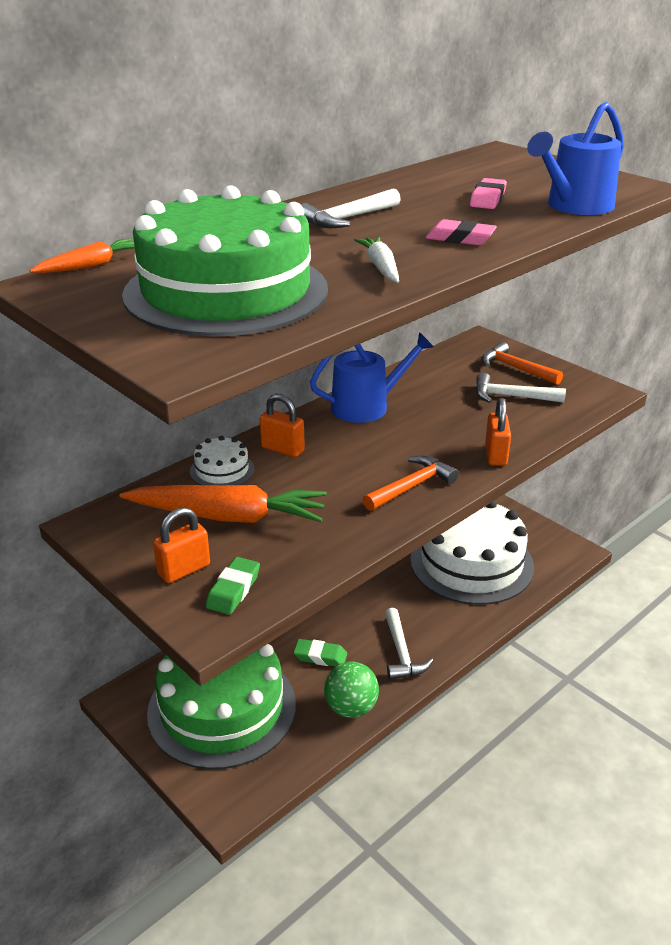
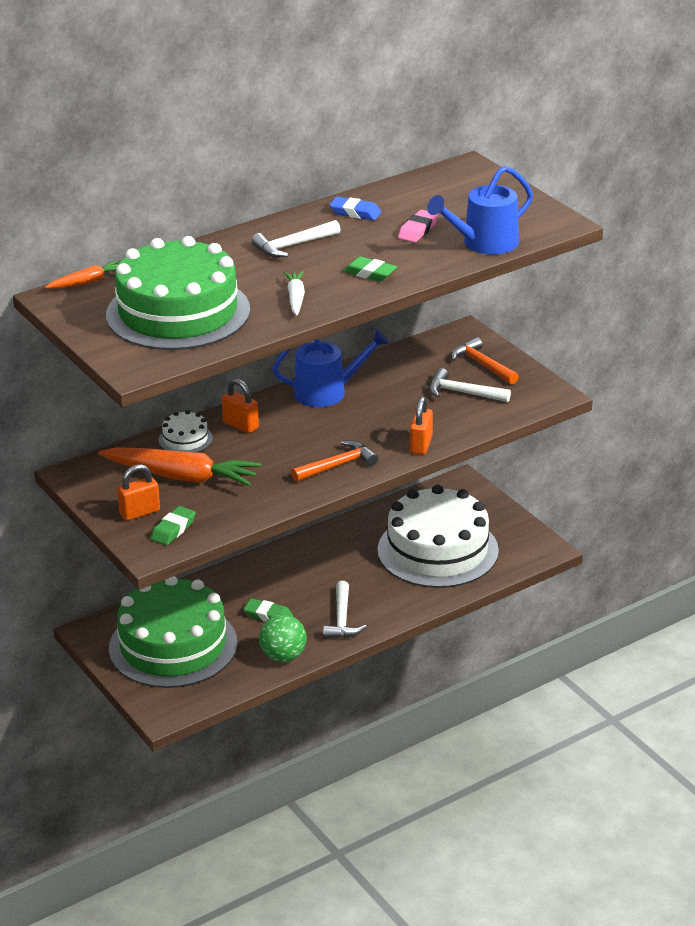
camera: 10 degrees right, 0 degrees up
(404, 188) = (355, 212): none -> blue eraser
(460, 238) = (370, 273): pink eraser -> green eraser

